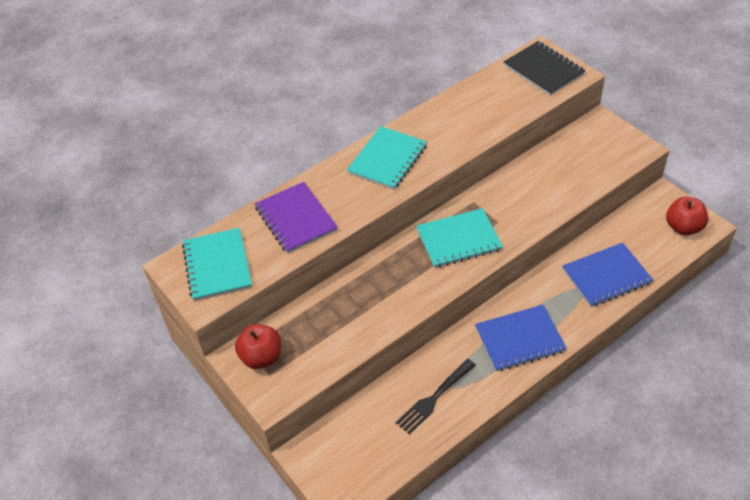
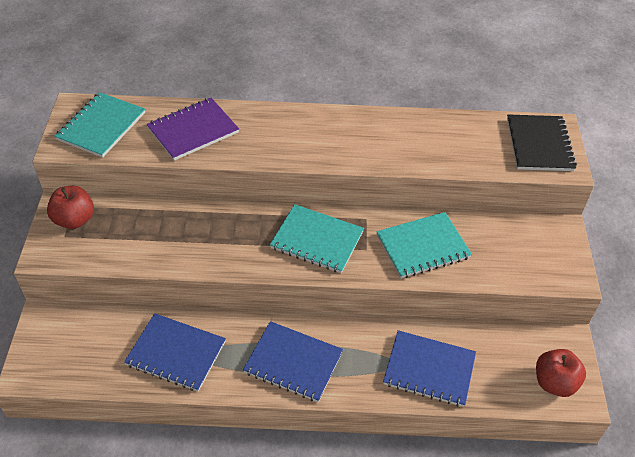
camera: 35 degrees right, 0 degrees up
(296, 219) = (193, 130): purple notebook -> purple notebook turned 45 degrees clockwise
(387, 159) = (314, 132): turquoise notebook -> turquoise notebook (423, 247)
(434, 397) = (176, 353): black fork -> blue notebook

